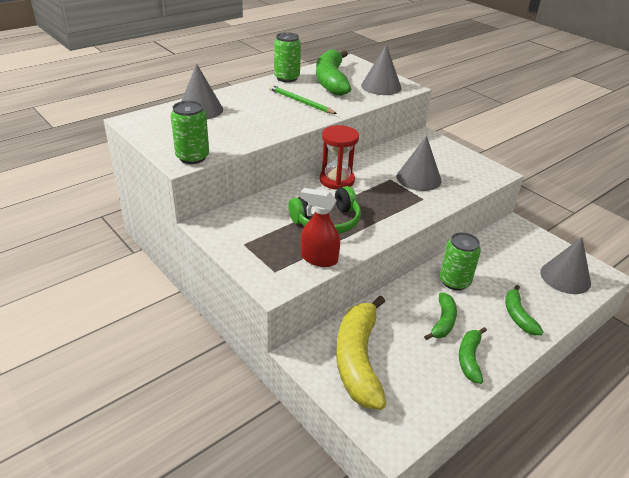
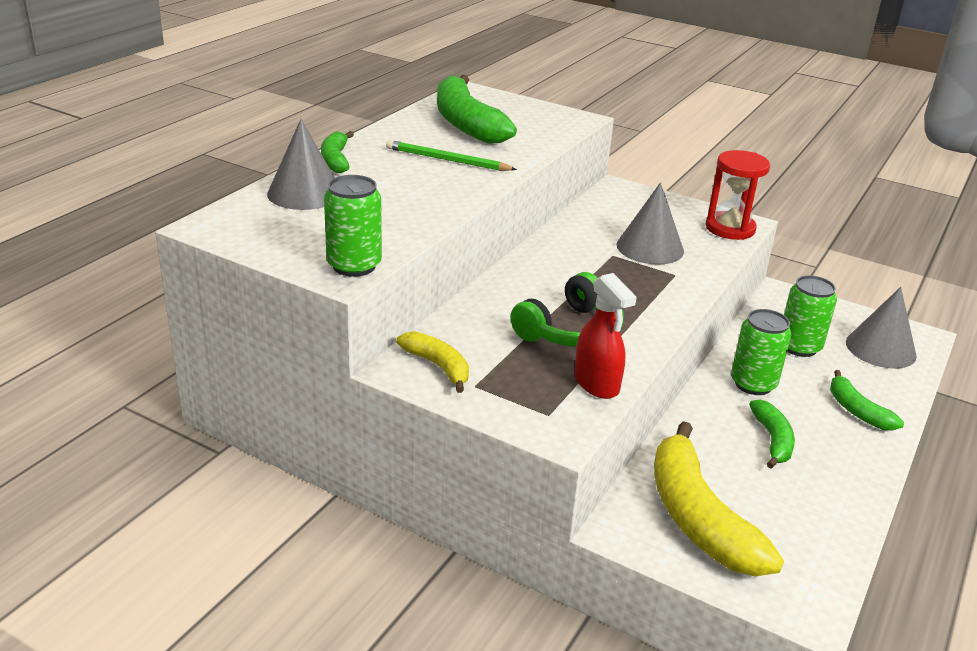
camera: 20 degrees left, 5 degrees down
(230, 228) = (438, 366): none -> yellow banana
(287, 78) = (397, 127): green can -> green can (799, 347)
(319, 259) = (596, 384): red spray bottle -> red spray bottle turned 120 degrees counterclockwise
(337, 180) = (541, 270): red hourglass -> red hourglass (730, 228)
(381, 86) = (543, 122): grey cone -> none
(469, 358) = (835, 480): green banana -> green banana (335, 160)

